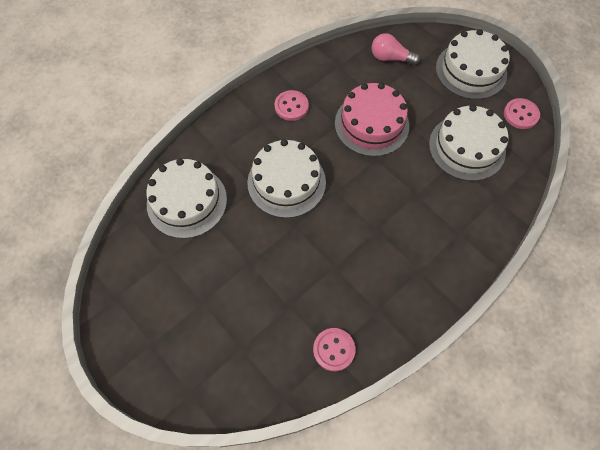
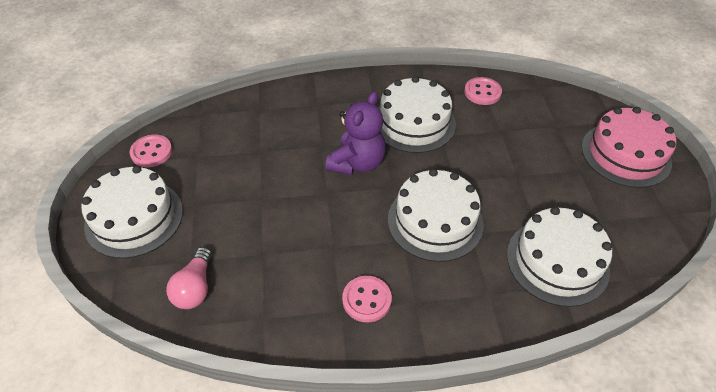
camera: 145 degrees left, 15 degrees down
(371, 124) = (297, 226): pink cake -> pink cake (625, 154)
(377, 196) = (357, 163): none -> purple teddy bear
(390, 58) = (195, 288): pink light bulb -> pink light bulb turned 45 degrees clockwise
(467, 147) = (234, 155): white cake -> white cake (414, 122)

